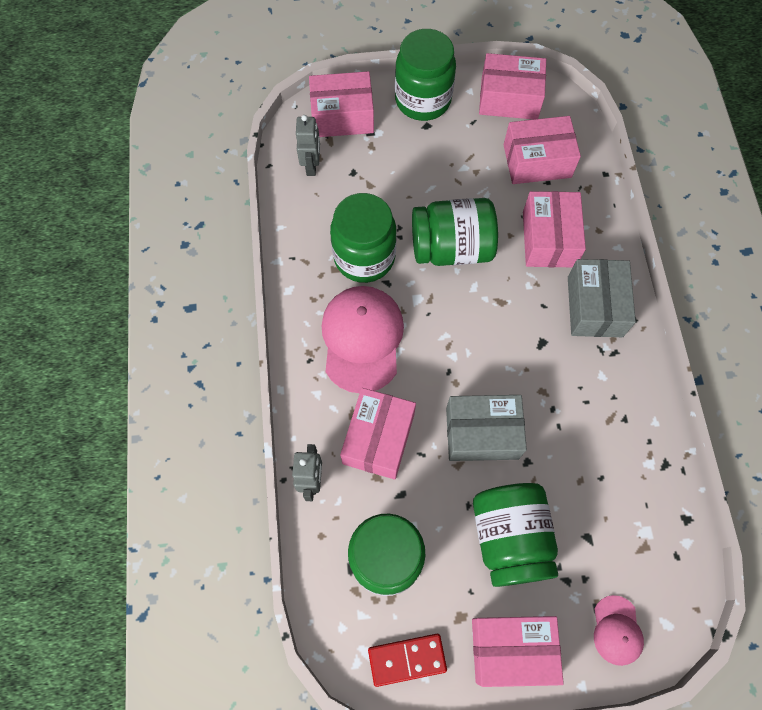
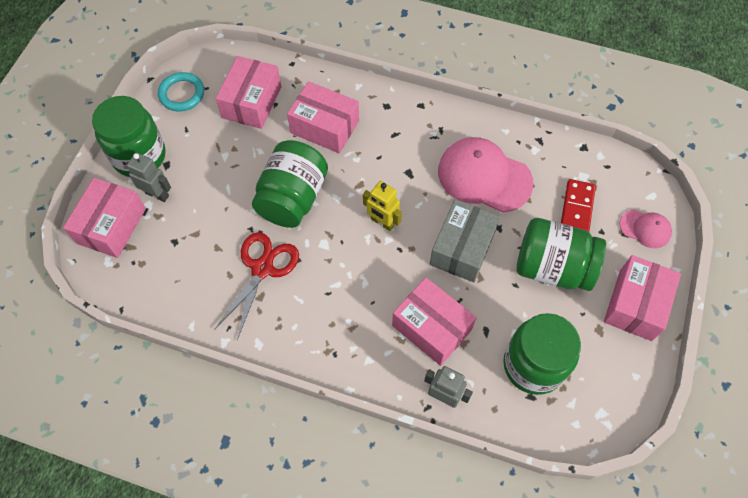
camera: 65 degrees left, 5 degrees down
(312, 165) = (145, 272): grey robot -> grey robot (157, 194)
(362, 339) = (337, 302): pink cap -> pink cap (484, 177)
(364, 257) = (262, 268): green jar -> red scissors
(407, 659) = (617, 383): red domino -> red domino (577, 208)
(470, 342) = (382, 222): none -> yellow robot
(509, 98) = (182, 94): pink box -> turquoise ring
(595, 306) = (397, 124): grey box -> none

